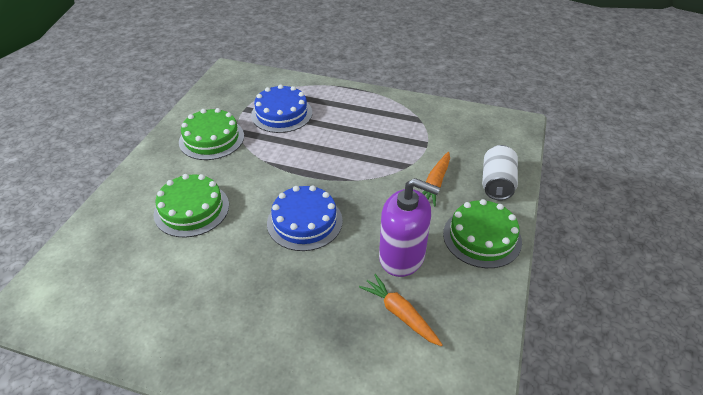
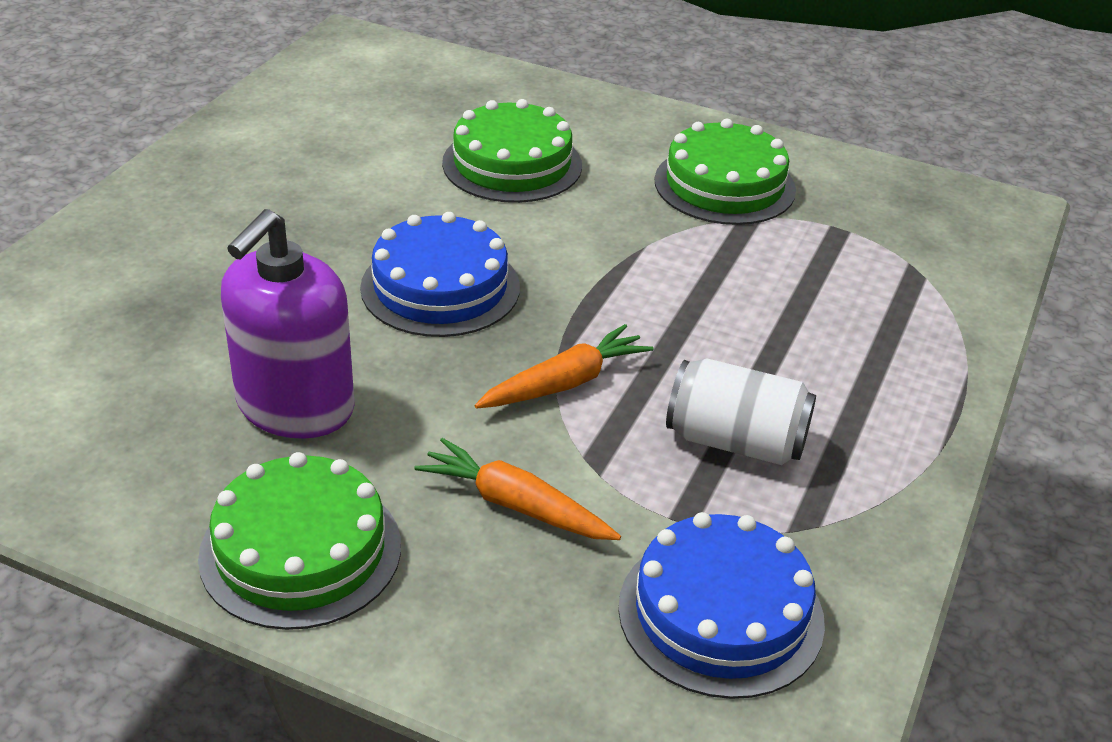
camera: 95 degrees right, 5 degrees down
(281, 114) = (821, 279): blue cake -> blue cake (721, 613)
(400, 314) = (155, 381): orange carrot -> orange carrot (564, 383)
(497, 183) = (487, 636): white can -> white can (735, 441)

